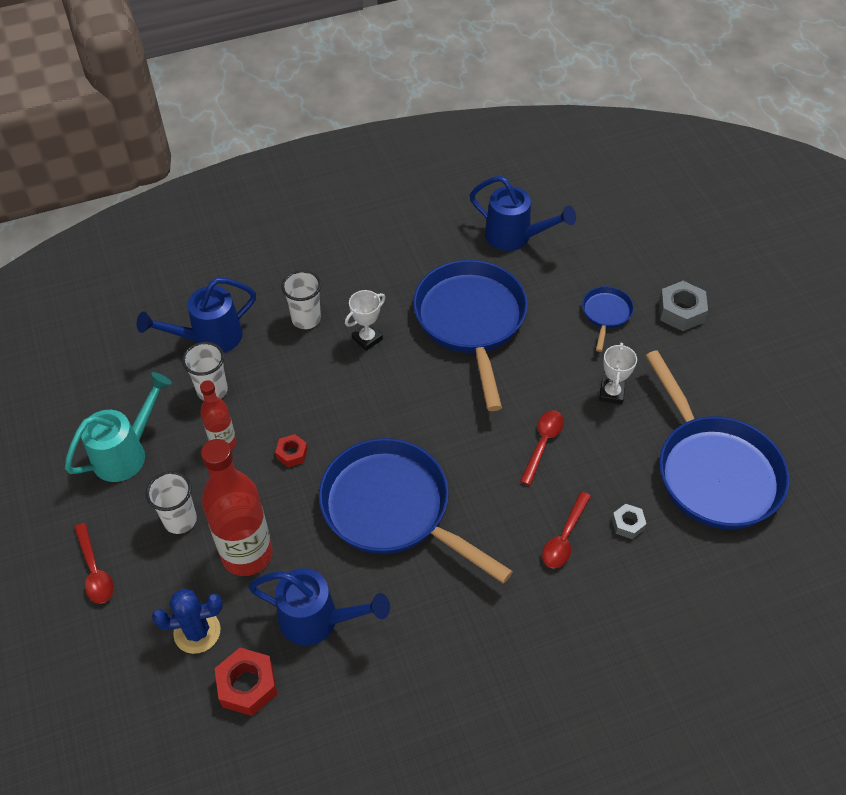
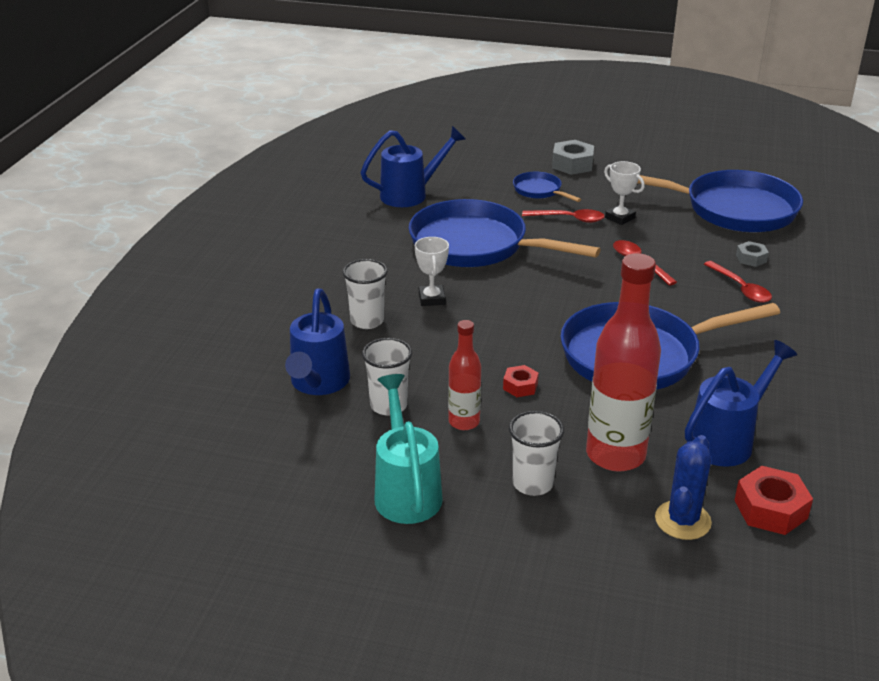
camera: 55 degrees left, 20 degrees down
(95, 571) = (544, 568): red spoon -> red spoon (569, 219)

